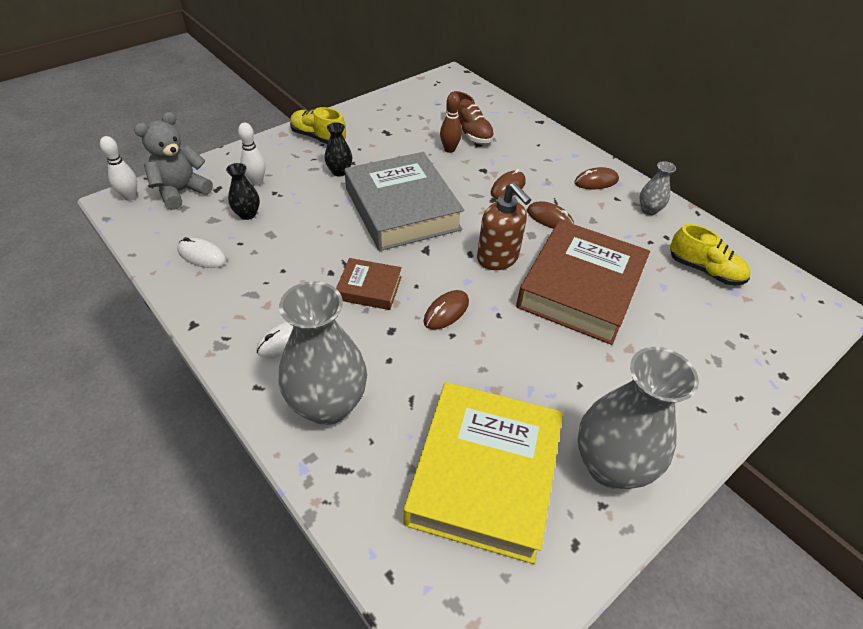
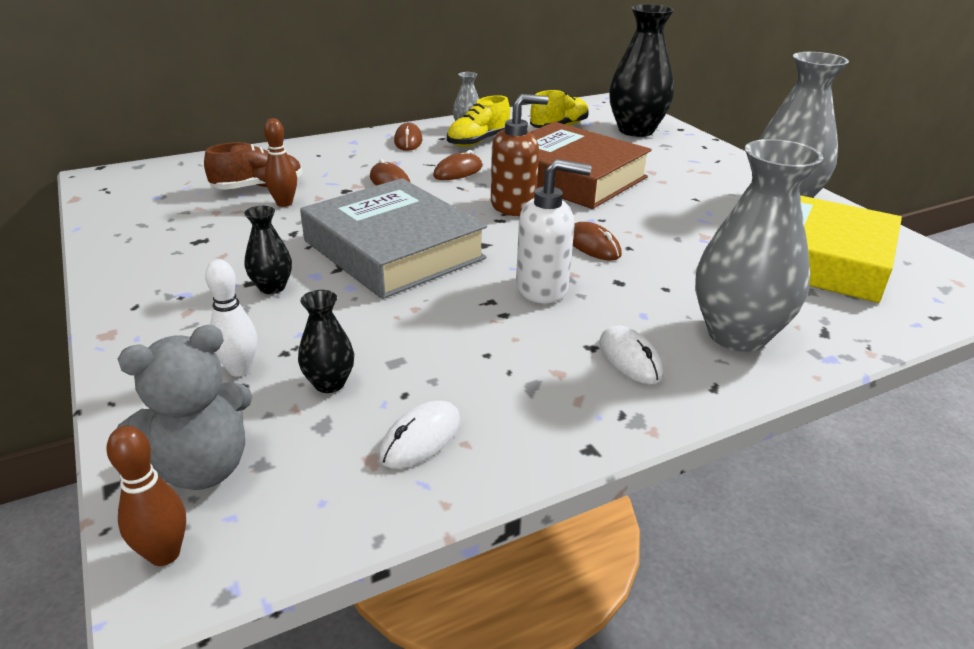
camera: 75 degrees left, 15 degrees down
(130, 197) = (164, 554): white bowling pin -> brown bowling pin
(181, 191) = (202, 468): grey teddy bear -> grey teddy bear turned 90 degrees counterclockwise
(318, 137) = (157, 298): yellow shoe -> yellow shoe (478, 141)
(369, 288) = (543, 288): brown book -> white soap dispenser
(402, 209) = (393, 249): grey book -> grey book turned 60 degrees clockwise
(743, 333) = (636, 130): none -> black vase

